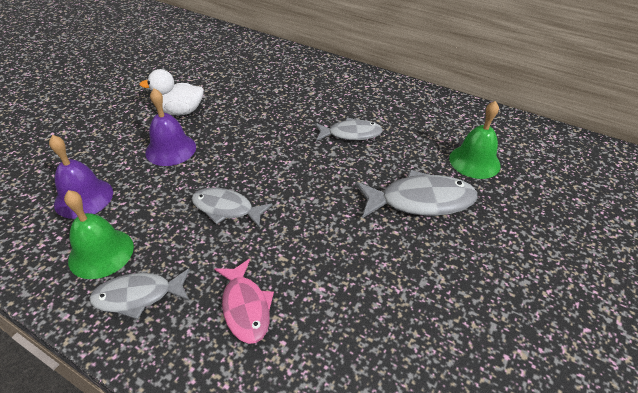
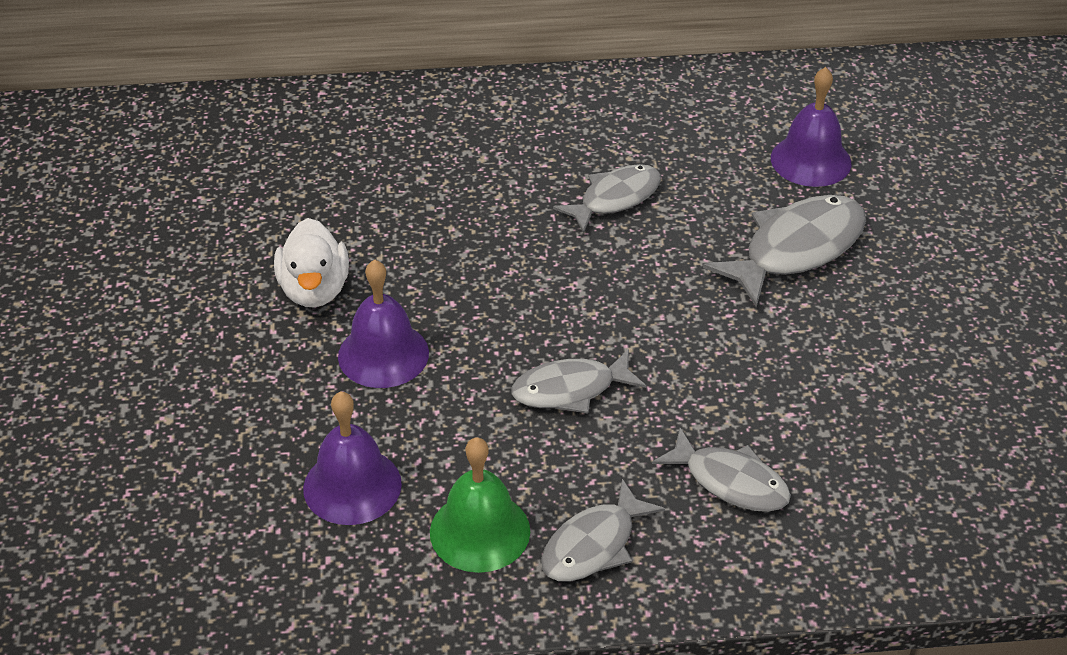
camera: 35 degrees left, 0 degrees up
(180, 111) = (314, 290): white duck -> white duck turned 60 degrees counterclockwise
(245, 307) = (730, 481): pink fish -> grey fish
(474, 161) = (810, 160): green bell -> purple bell

